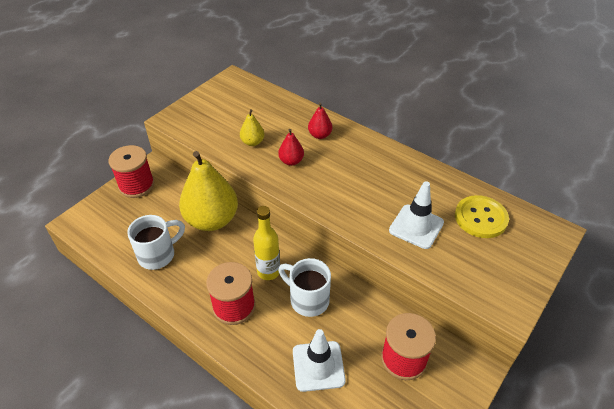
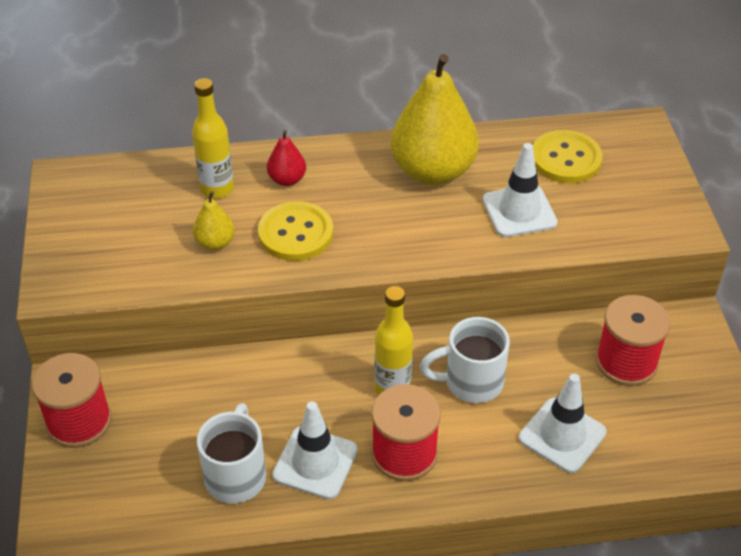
camera: 45 degrees left, 0 degrees up
(193, 277) = (315, 463): none -> white traffic cone
(212, 220) = (246, 385): yellow pear -> yellow pear (433, 171)
(284, 120) = (217, 189): none -> yellow bottle
(291, 161) = (295, 233): red pear -> yellow button

